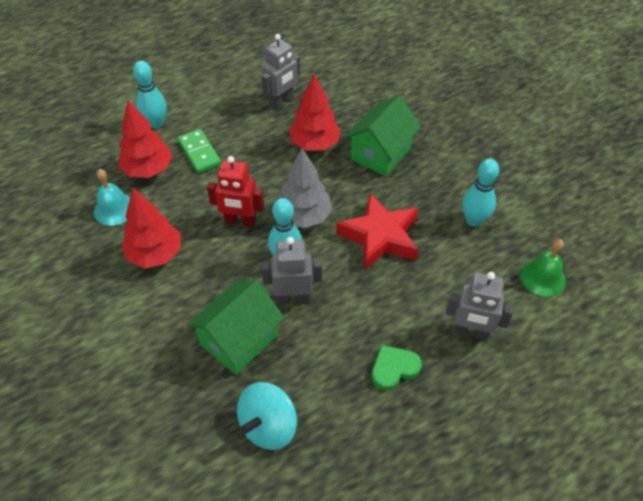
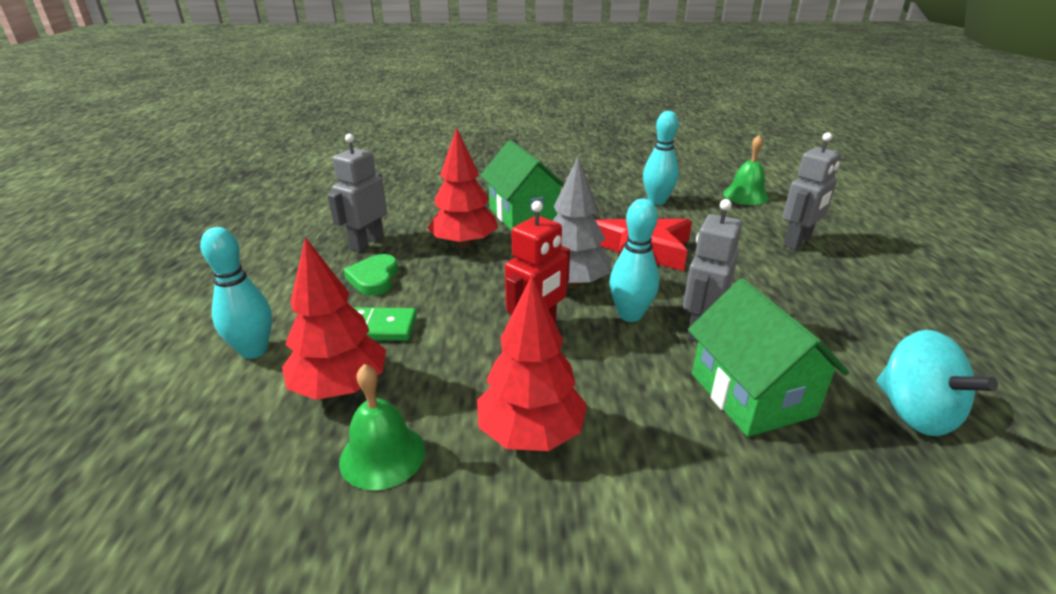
camera: 60 degrees left, 20 degrees down
(114, 209) = (382, 455): turquoise bell -> green bell
(281, 101) = (367, 243): grey robot -> grey robot turned 135 degrees counterclockwise
(394, 368) = (834, 295): green heart -> green heart (374, 278)

